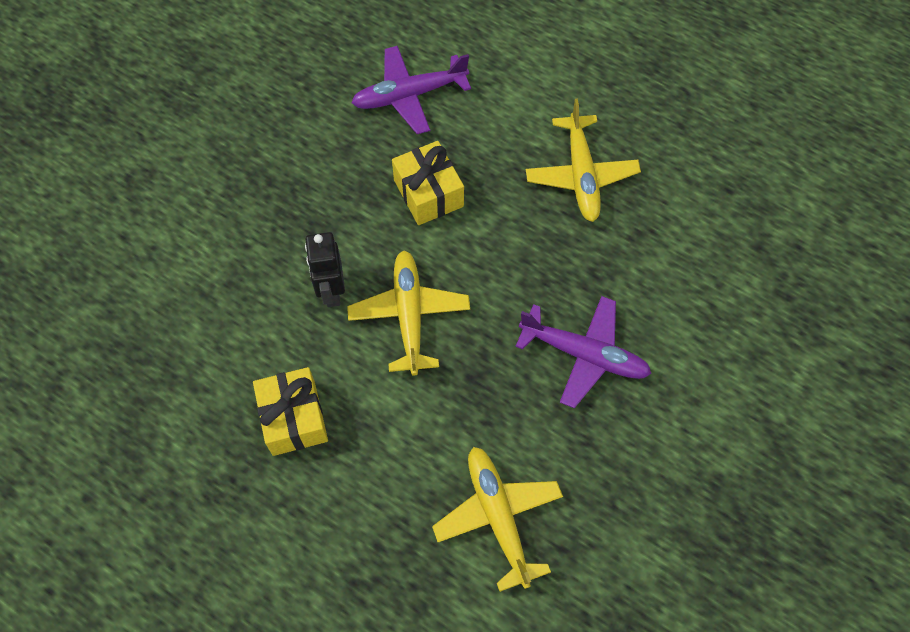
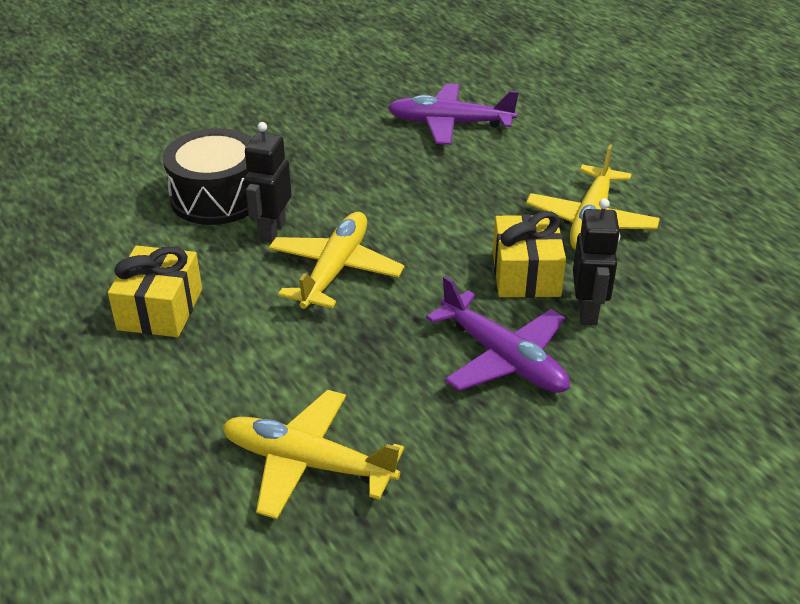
camera: 25 degrees right, 25 degrees down
(259, 270) = (217, 197): none -> black drum
(428, 193) = (420, 191): yellow gift -> yellow gift (526, 274)
(498, 517) = (308, 463): yellow plane -> yellow plane turned 75 degrees counterclockwise
(623, 279) = (588, 311): none -> black robot

